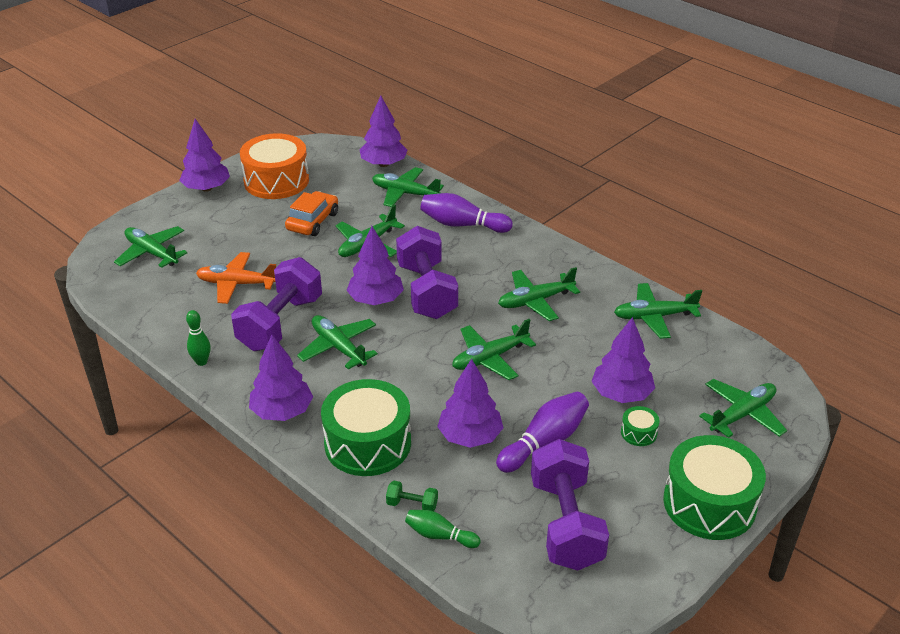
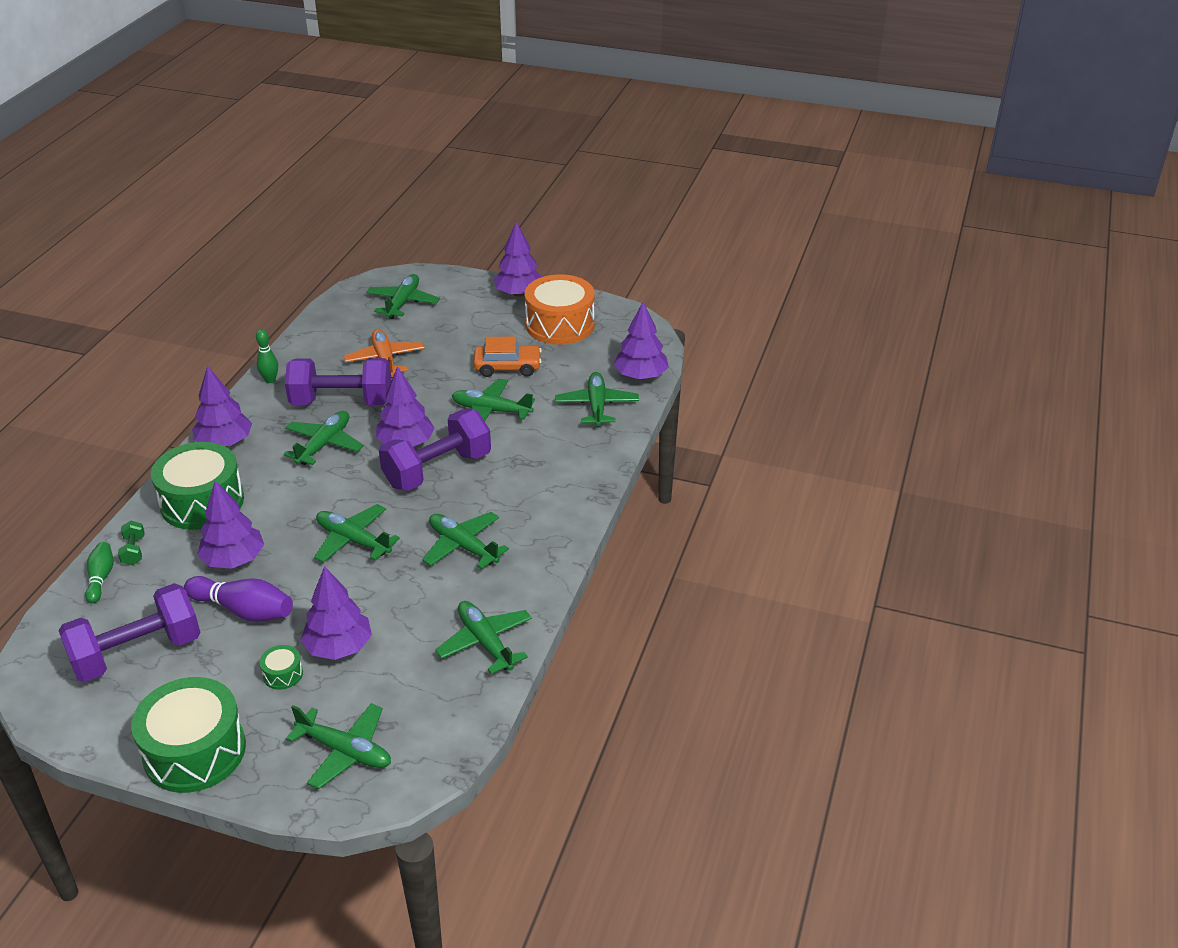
camera: 65 degrees right, 0 degrees up
(462, 225) = (567, 459): purple bowling pin -> none

